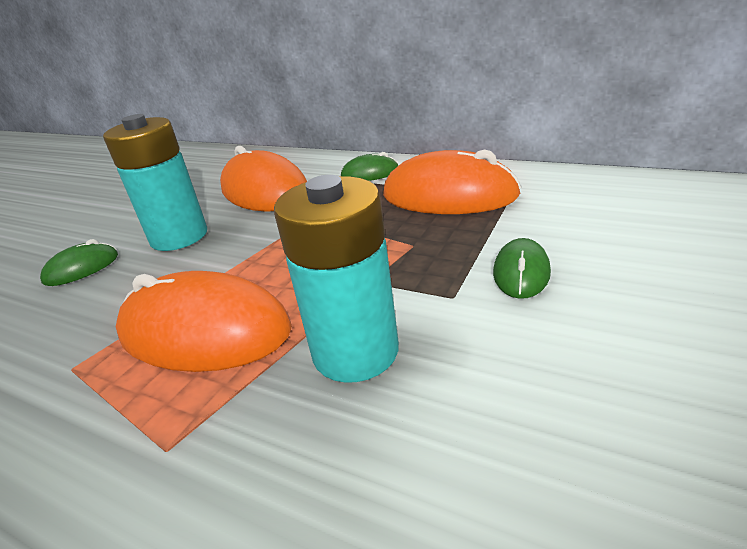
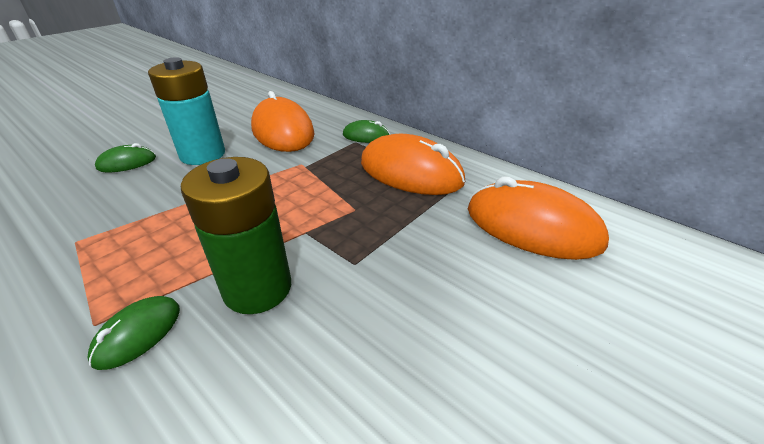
camera: 10 degrees right, 5 degrees up
(205, 331) = (172, 239): orange mouse -> orange mouse (532, 226)
(355, 352) = (257, 288): turquoise battery -> green battery
(521, 272) = (417, 258): green mouse -> green mouse (138, 333)

